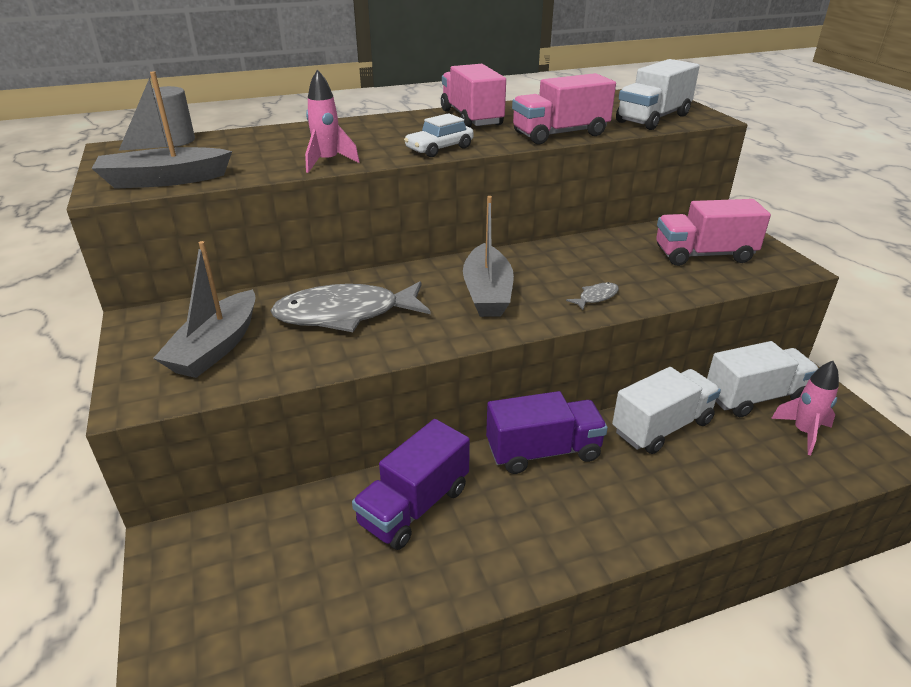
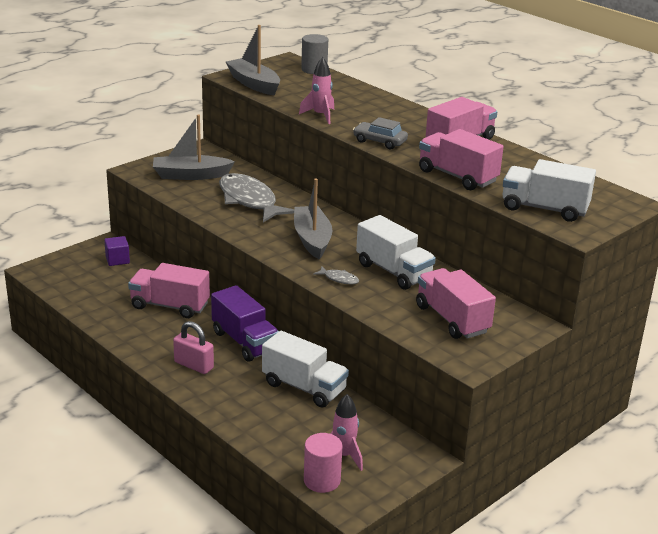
camera: 65 degrees right, 5 degrees down
(232, 539) = (117, 260): none -> purple cube
(414, 506) = (170, 306): purple truck -> pink truck
(439, 148) = (379, 142): white car -> grey car
(487, 293) = (312, 239): grey boat -> grey boat turned 105 degrees clockwise
(585, 517) = (194, 365): none -> pink padlock
(755, 397) = (375, 431): white truck -> white truck (393, 271)
(853, 462) = (322, 480): none -> pink cylinder

